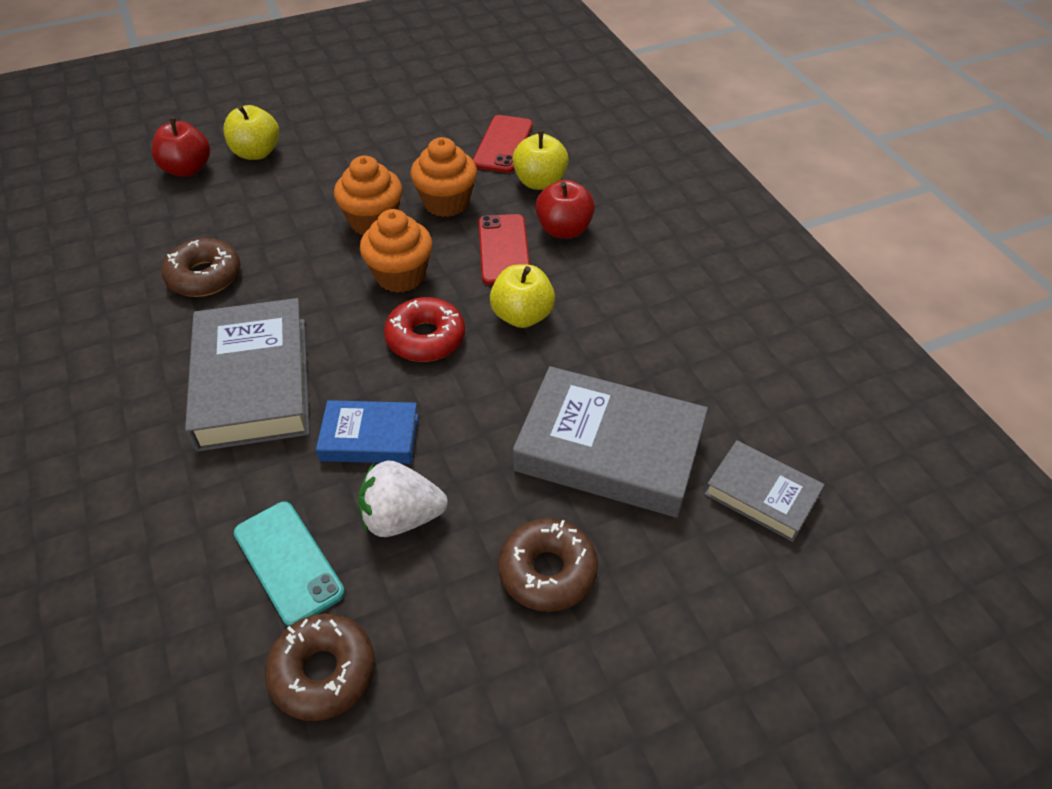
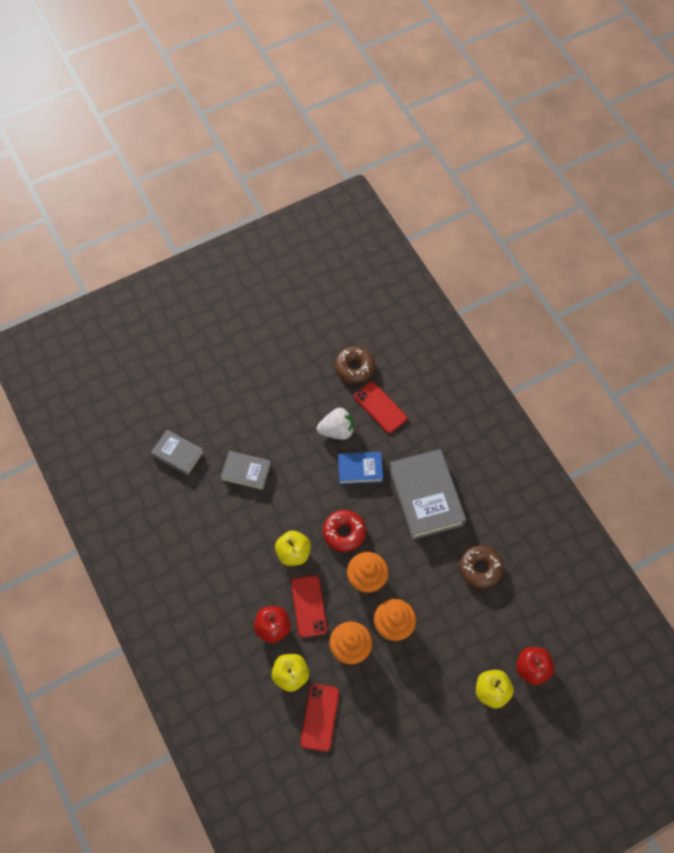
camera: 175 degrees right, 15 degrees up
(288, 562) = (380, 407): turquoise phone -> red phone
(547, 571) = (272, 412): brown donut -> none
(609, 450) = (246, 472): grey book -> grey book, size x0.55

